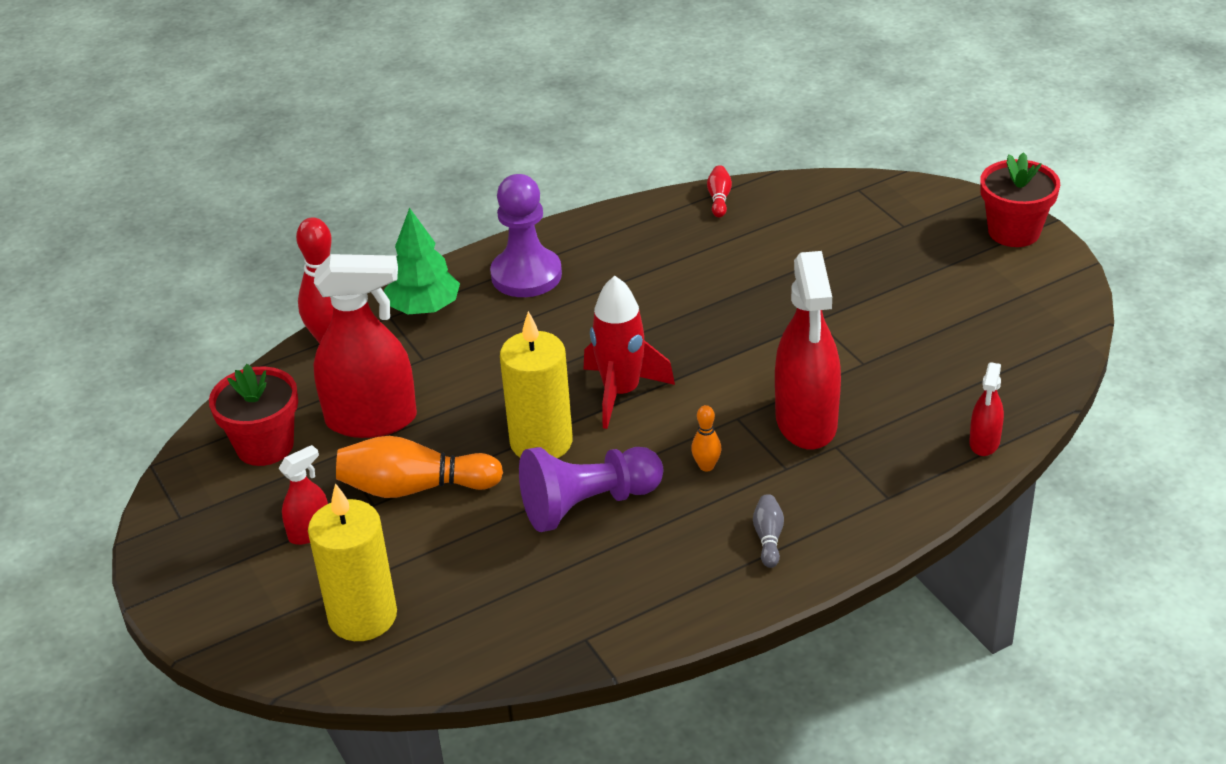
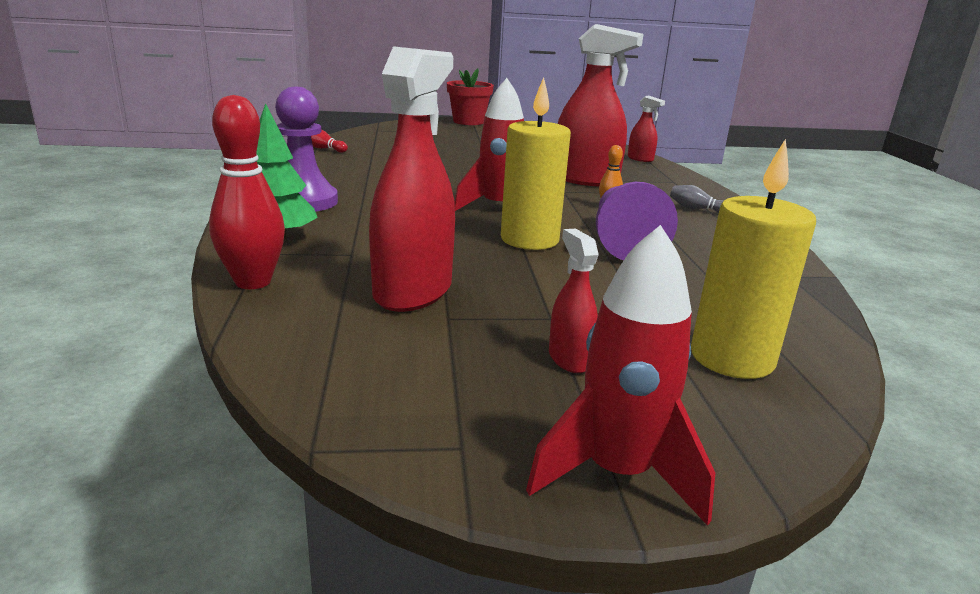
camera: 70 degrees left, 15 degrees down
(183, 585) = (617, 474): none -> red rocket
(265, 446) = (382, 354): red flower pot -> none
(414, 488) = (542, 294): orange bowling pin -> none

